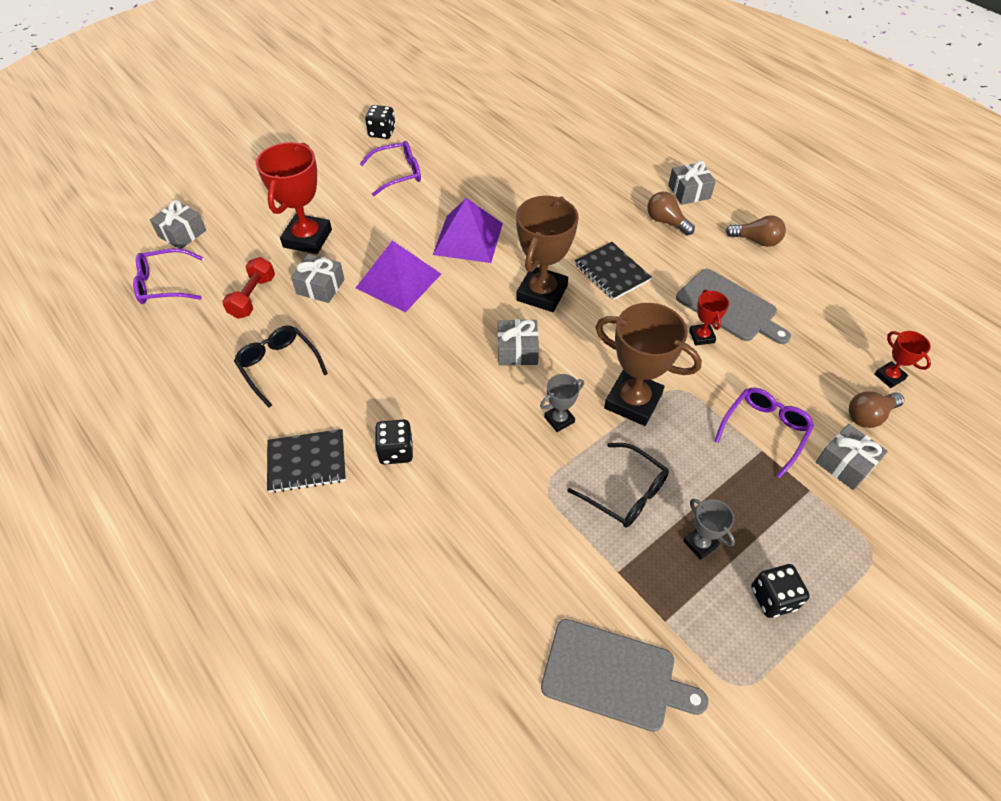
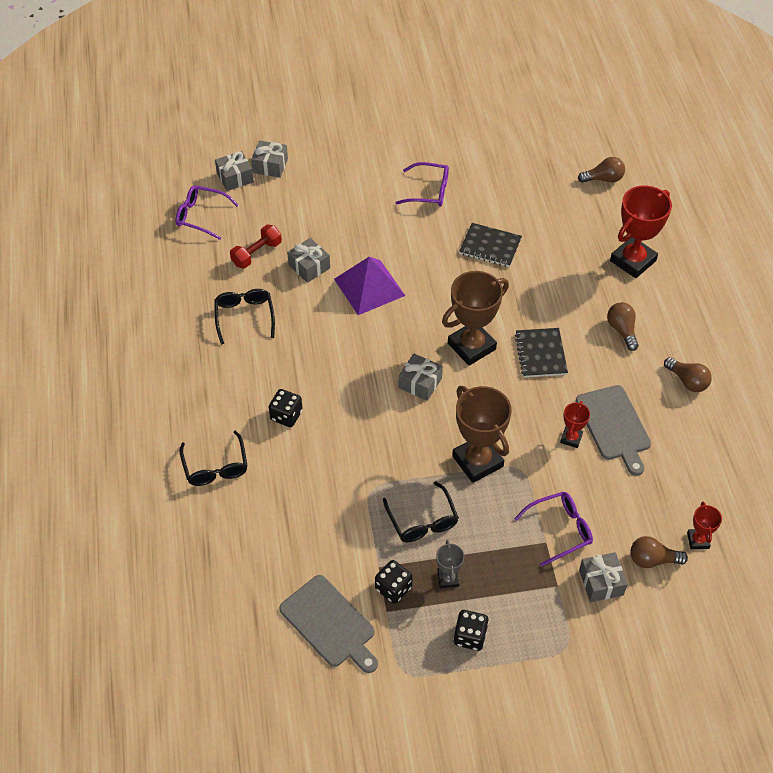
camera: 30 degrees right, 0 degrees up
(307, 238) = (323, 221): red trophy -> red trophy (633, 261)
(307, 462) = (224, 395): black notebook -> black notebook (490, 246)
(348, 552) = (215, 467): none -> black glasses
(382, 132) = (441, 145): black dice -> black dice (393, 588)
(468, 238) = (446, 274): purple pyramid -> none
(550, 109) = (603, 179): none -> brown light bulb
(559, 419) = (413, 448): grey trophy -> none
(689, 192) = (665, 312): grey gift -> grey gift (270, 165)

